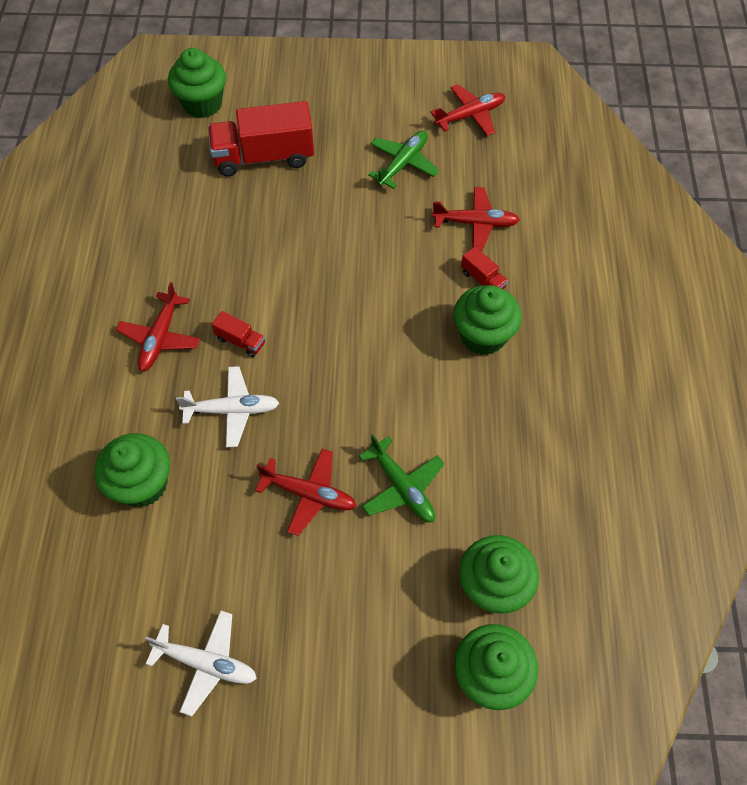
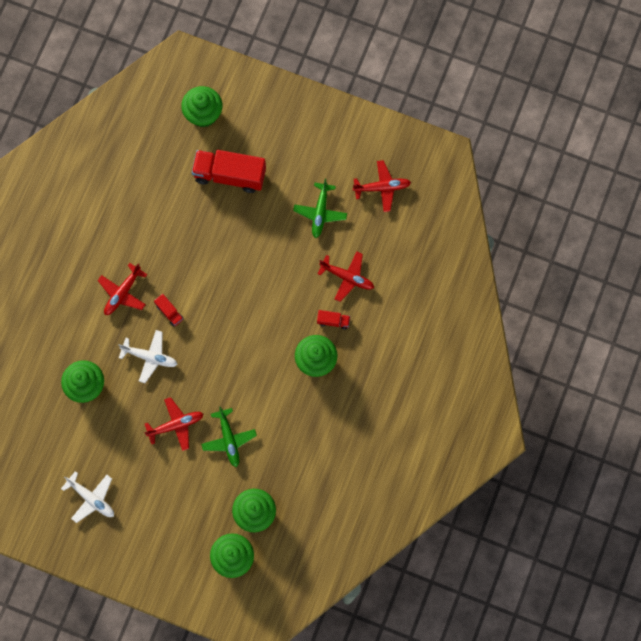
camera: 20 degrees right, 15 degrees up
(309, 494) = (176, 425): red plane -> red plane turned 60 degrees counterclockwise
(403, 163) = (320, 212): green plane -> green plane turned 135 degrees clockwise
(483, 280) = (333, 321): red truck -> red truck turned 60 degrees counterclockwise

